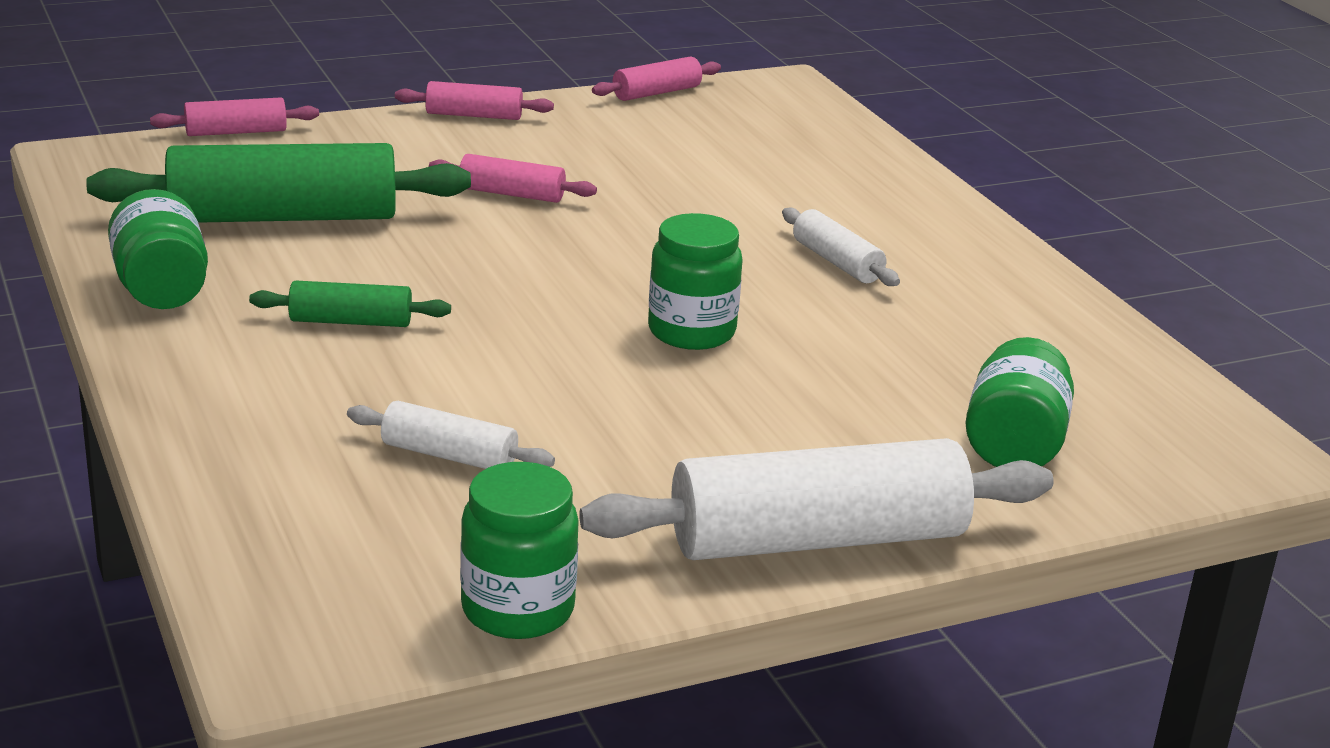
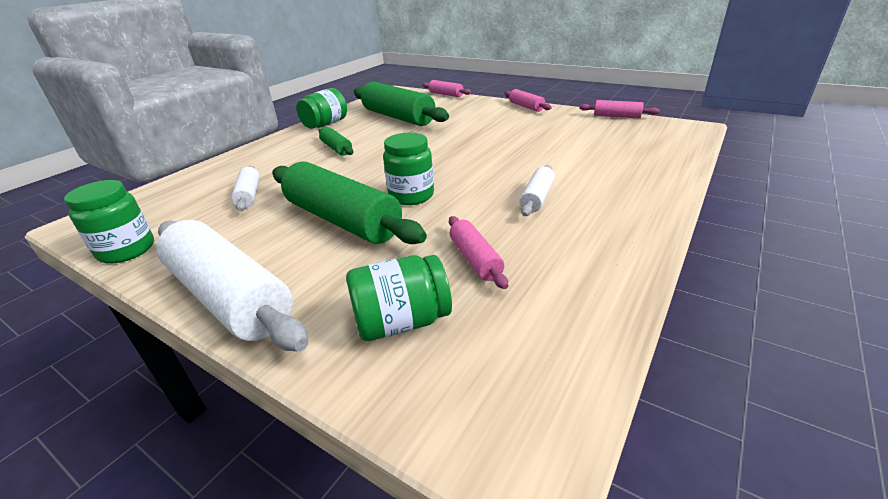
camera: 60 degrees right, 5 degrees up
(512, 194) = (476, 131): pink rolling pin -> pink rolling pin (475, 259)
(695, 404) = (342, 220): none -> green rolling pin

